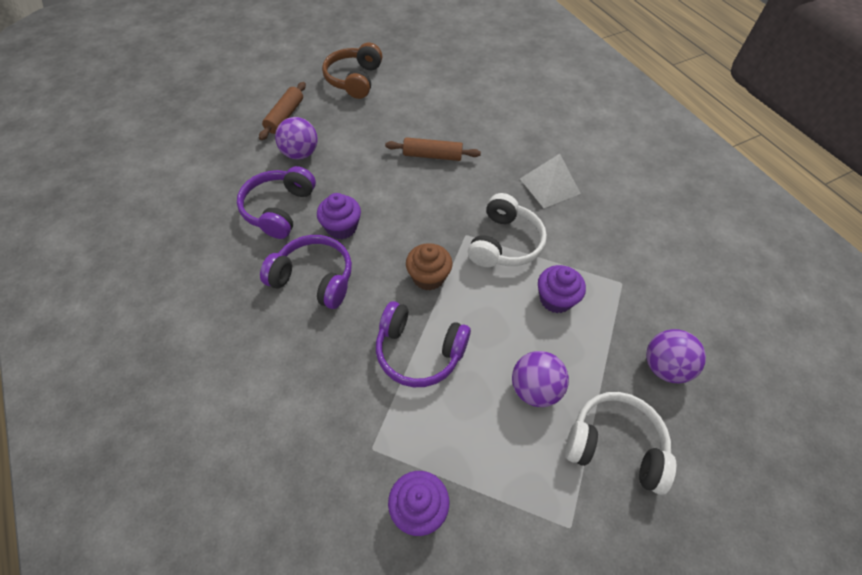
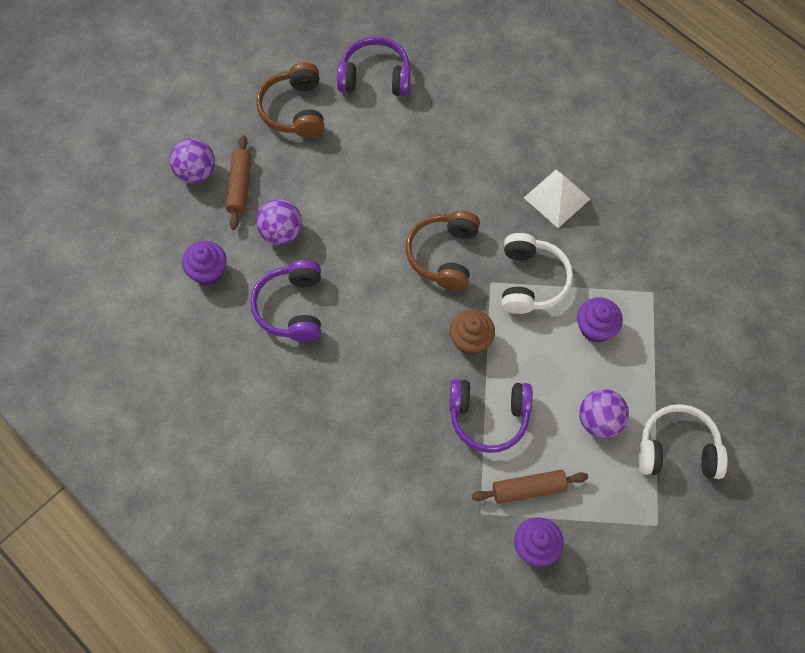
camera: 15 degrees left, 10 degrees up
(314, 278) = (362, 374): purple headphones -> purple headphones (375, 77)
(341, 227) = (364, 310): purple cupcake -> purple cupcake (208, 271)
(431, 203) = (444, 255): none -> brown headphones
(432, 155) = (423, 194): brown rolling pin -> brown rolling pin (528, 489)
(664, 367) = (706, 367): purple ball -> purple ball (196, 172)

